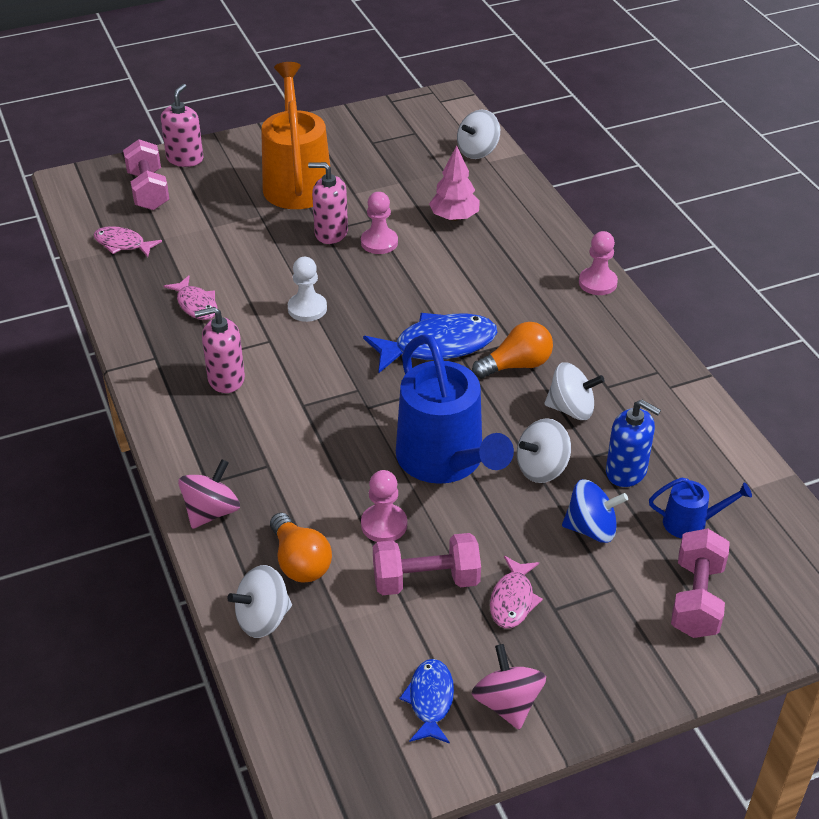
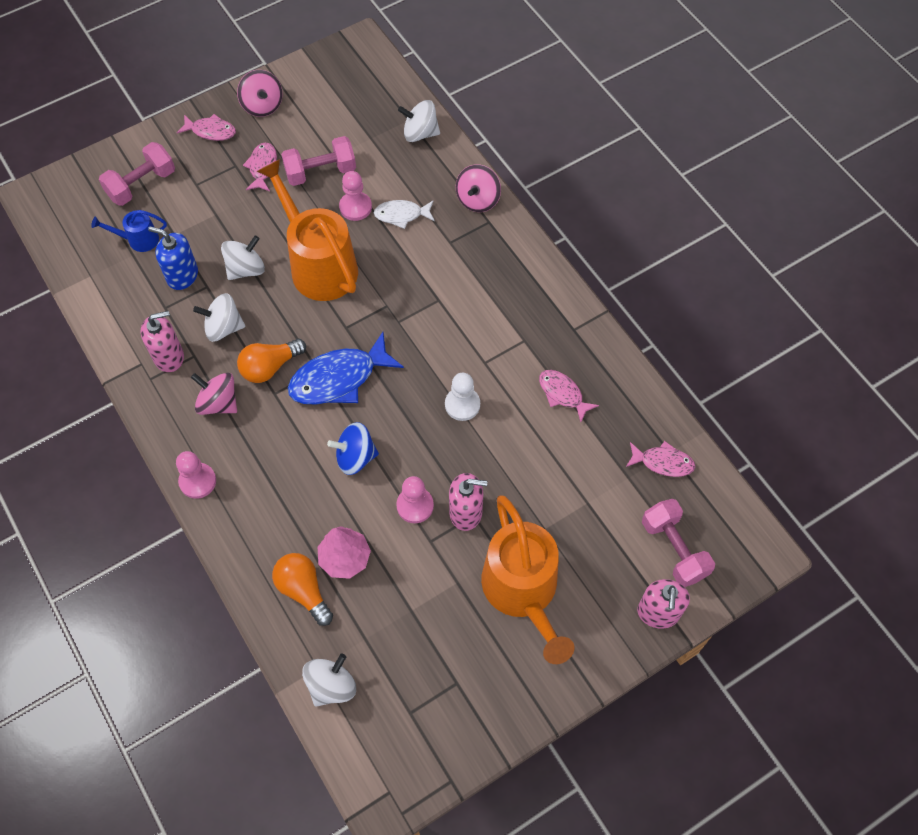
camera: 170 degrees right, 20 degrees up
(226, 379) = (507, 316): pink soap dispenser -> pink soap dispenser (169, 356)
(263, 619) = (420, 133): white spinning top -> white spinning top turned 135 degrees counterclockwise
(300, 562) = (406, 173): orange light bulb -> orange light bulb (303, 590)
(322, 506) = (401, 215): none -> white fish
(430, 700) = (308, 101): blue fish -> none
(445, 461) = (318, 264): blue watering can -> orange watering can
(576, 341) = (218, 403): none -> pink spinning top
(591, 529) = (210, 225): blue spinning top -> blue spinning top (355, 457)
(593, 670) = (211, 131): none -> pink fish
(696, 599) = (142, 184): pink dumbbell -> pink dumbbell turned 45 degrees clockwise

